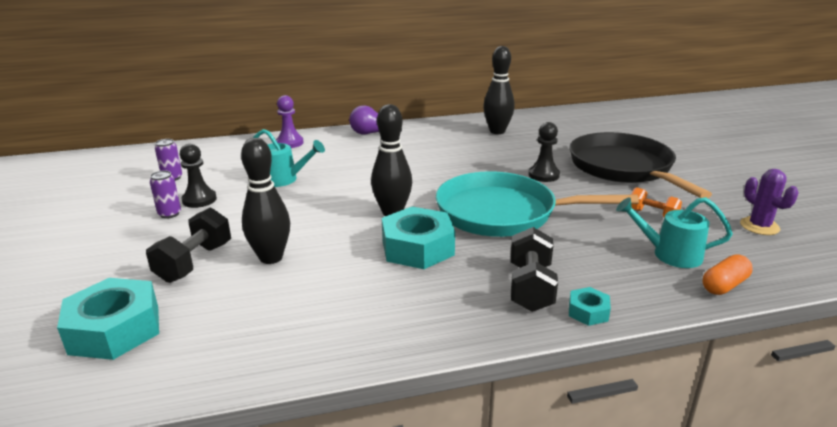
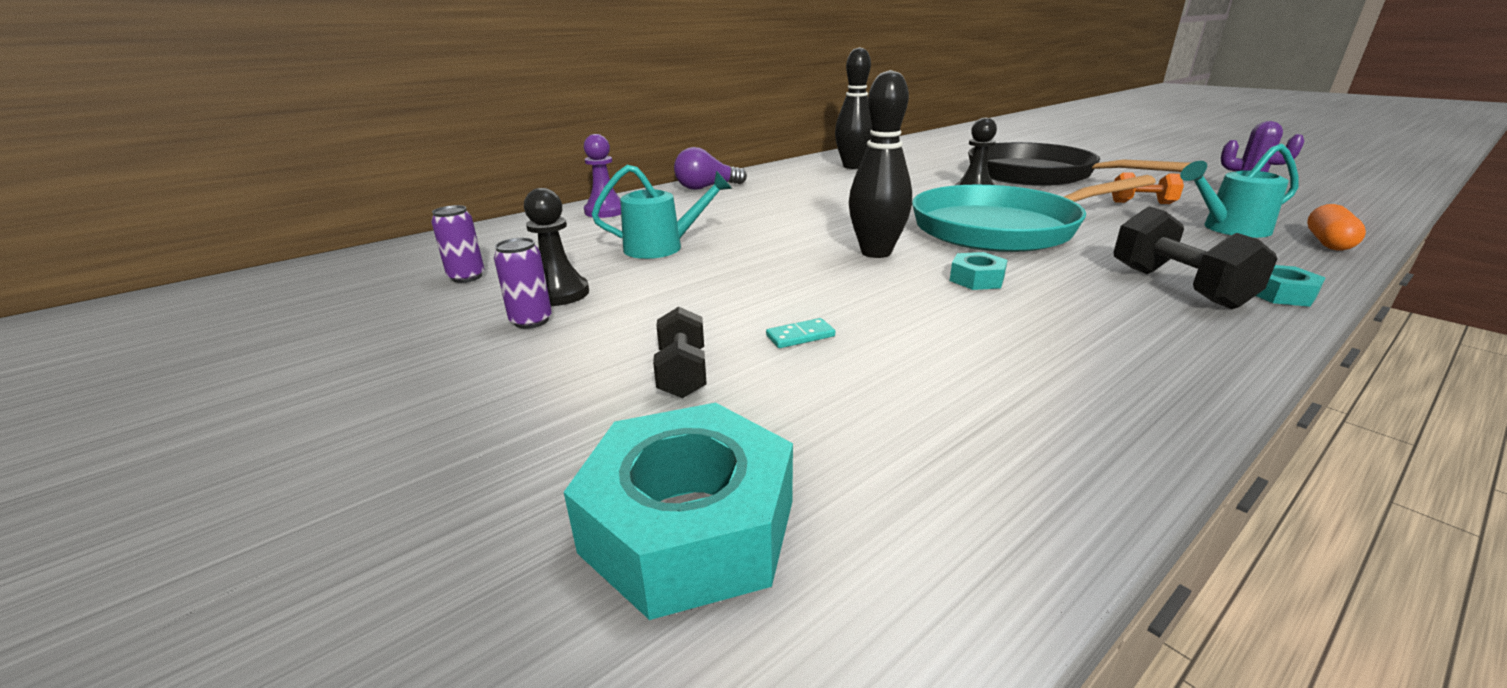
camera: 25 degrees left, 0 degrees up
(194, 262) = (682, 373): black dumbbell -> black dumbbell, size x0.63
(271, 258) = (800, 336): black bowling pin -> turquoise domino
(418, 248) = (976, 279): turquoise nut -> turquoise nut, size x0.48

